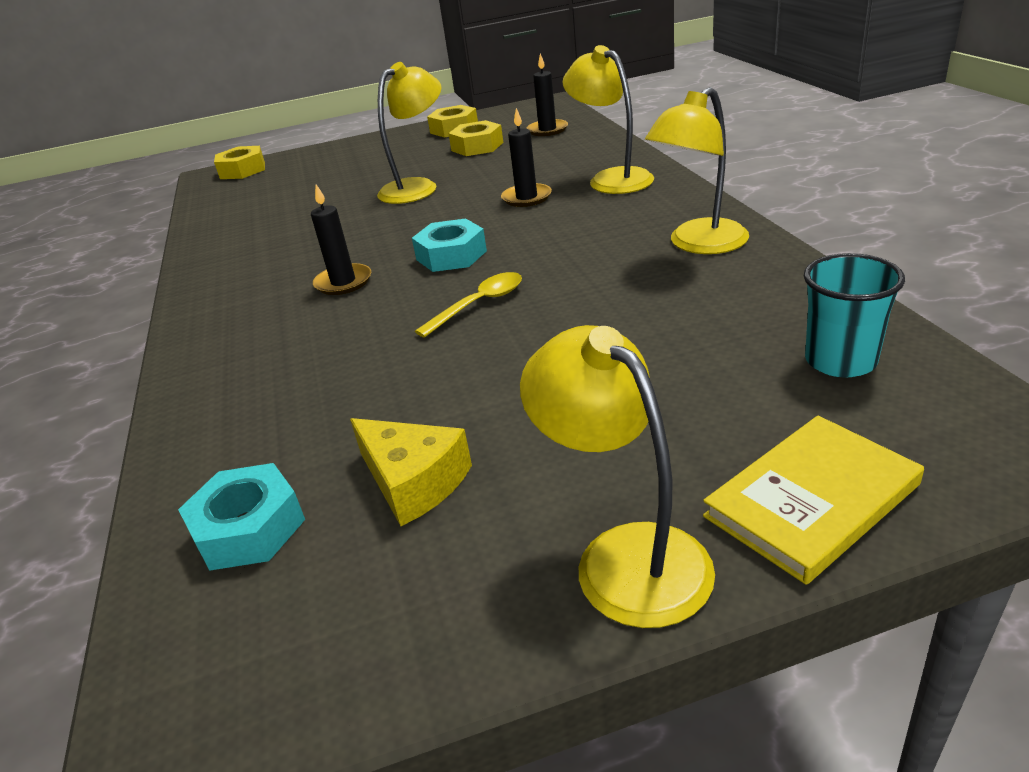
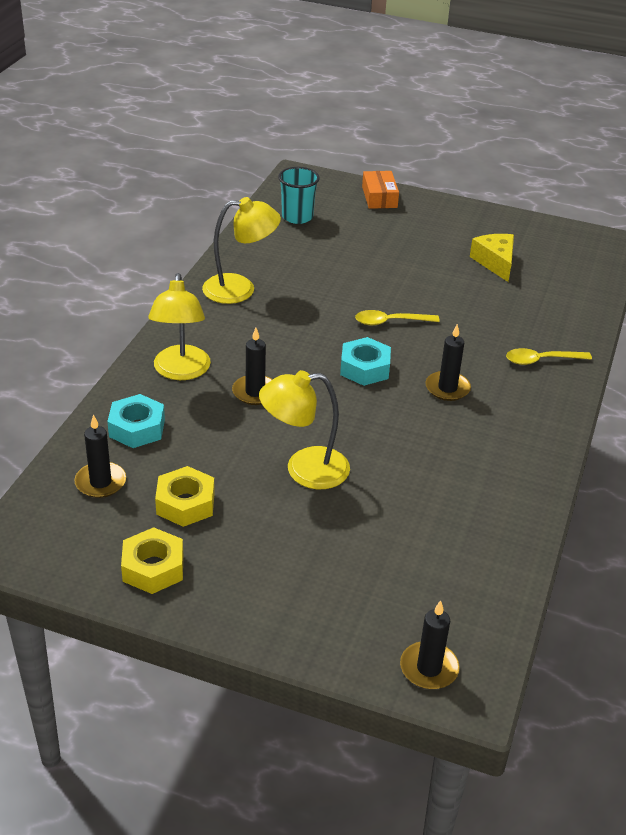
camera: 150 degrees left, 5 degrees up
(240, 363) = (541, 360): none -> yellow spoon
(242, 170) = (429, 668): yellow nut -> black candle
(249, 528) = (566, 279): turquoise nut -> turquoise nut (137, 428)
(625, 555) = (448, 213): yellow lamp -> none
(811, 500) = (379, 197): yellow book -> orange box

